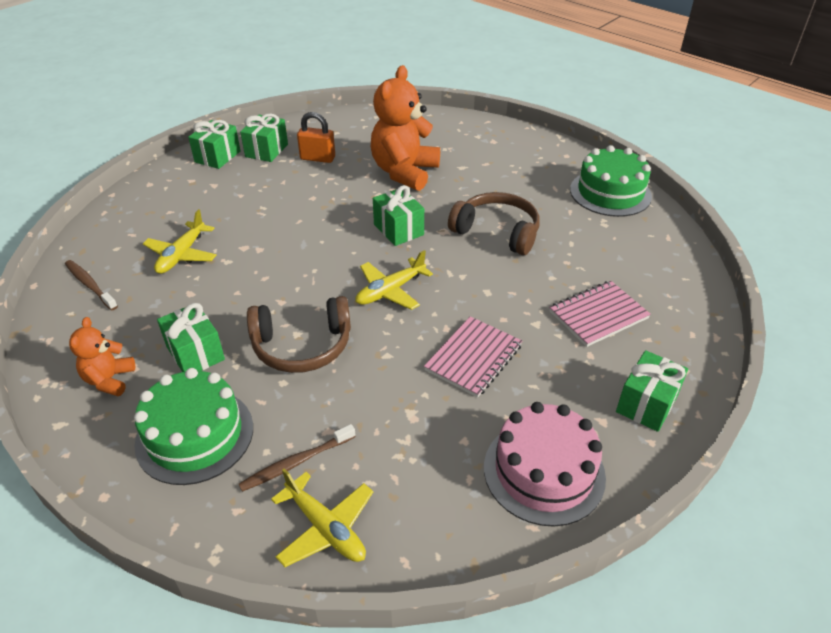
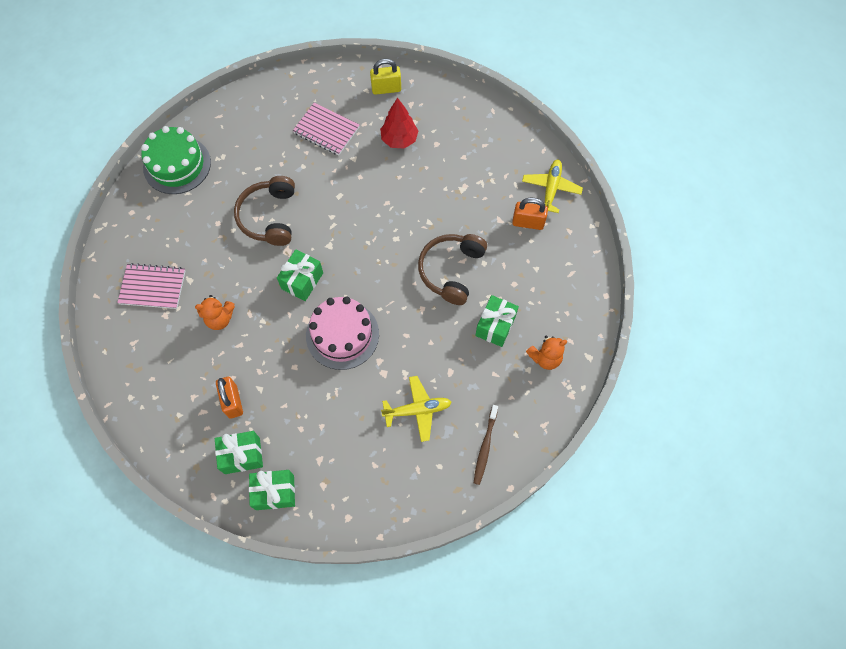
camera: 120 degrees left, 25 degrees up
(195, 435) = (546, 281): green cake -> none
(296, 463) = (528, 222): brown toothbrush -> orange padlock
(302, 346) = (451, 270): brown headphones -> brown headphones turned 120 degrees counterclockwise
(390, 291) = (372, 250): yellow plane -> none
(404, 172) = (220, 319): orange teddy bear -> orange teddy bear, size x0.52
(473, 358) = (403, 178): pink notebook -> pink notebook (153, 287)
(541, 380) = (399, 139): none -> red tree
(544, 471) = (459, 117): pink cake -> pink cake (342, 334)
(646, 404) = (386, 89): green gift -> yellow padlock

